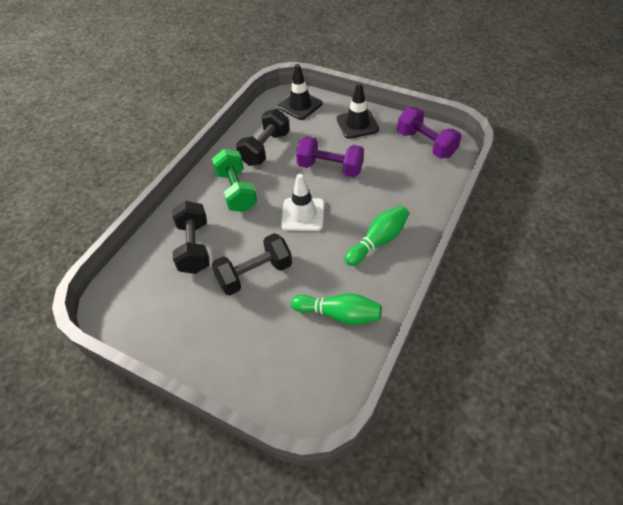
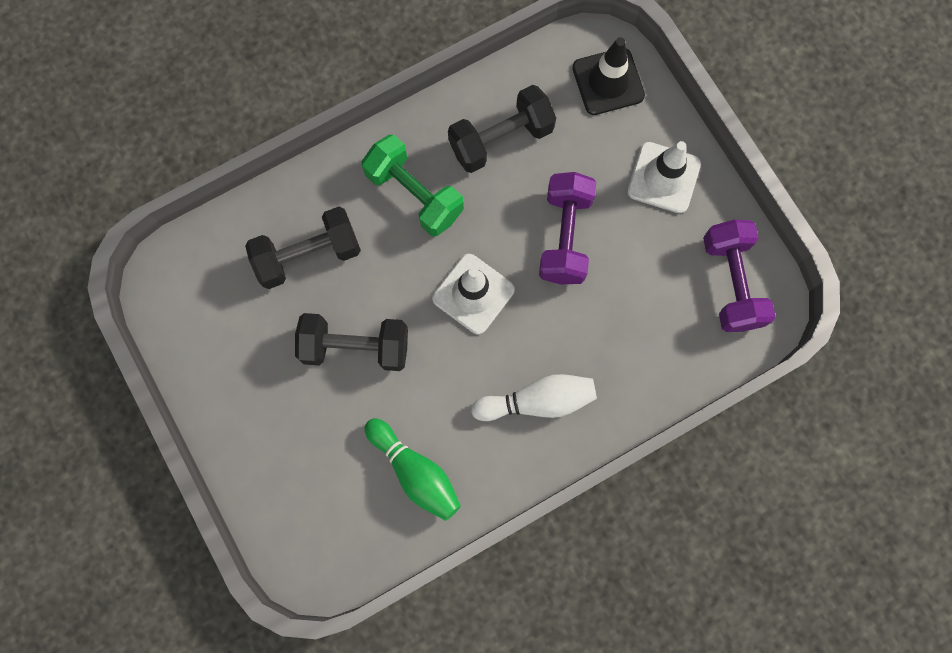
camera: 30 degrees right, 25 degrees up
(194, 247) = (308, 255): black dumbbell -> black dumbbell turned 45 degrees clockwise
(236, 191) = (414, 194): green dumbbell -> green dumbbell turned 60 degrees counterclockwise
(330, 168) = (565, 236): purple dumbbell -> purple dumbbell turned 45 degrees clockwise
(357, 124) = (663, 178): black traffic cone -> white traffic cone
(378, 241) = (537, 401): green bowling pin -> white bowling pin

